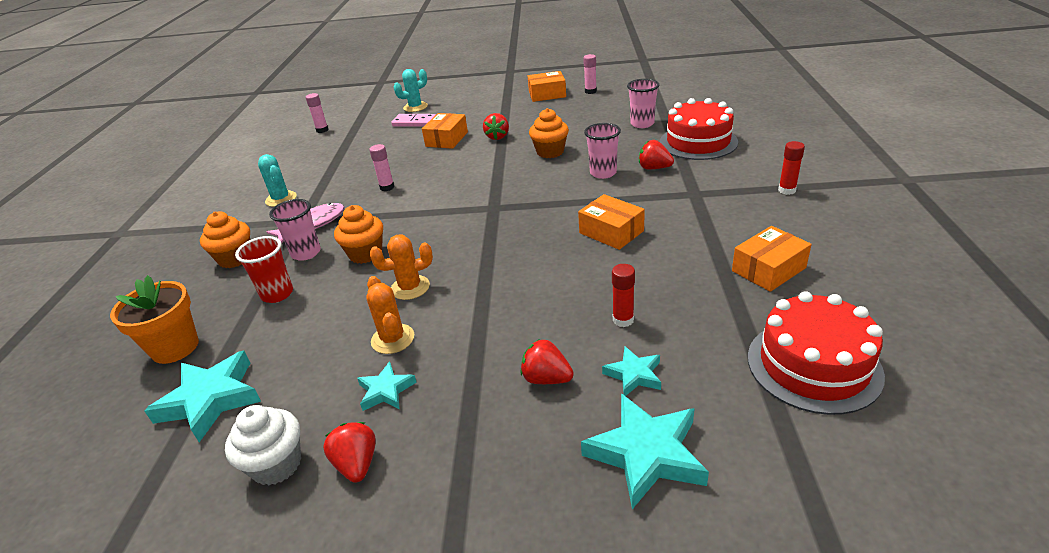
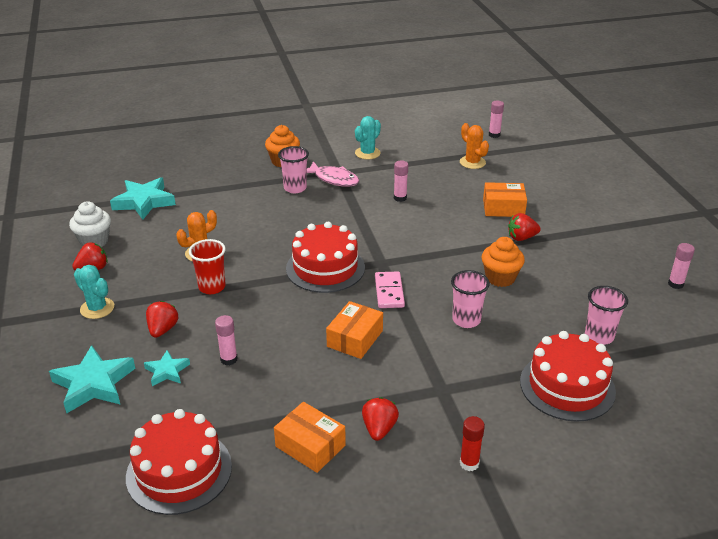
camera: 70 degrees right, 0 degrees up
(175, 347) = (188, 173): orange flower pot -> none
(277, 294) = (245, 192): red cup -> red cup (212, 287)
(365, 254) = (298, 214): orange cupcake -> none
(386, 391) = (151, 263): turquoise star -> none
(410, 288) = (258, 246): orange cactus -> orange cactus (472, 162)
(414, 122) = (532, 180): pink domino -> pink domino (389, 292)
(415, 107) = (568, 172): turquoise cactus -> turquoise cactus (97, 308)
(483, 242) = (325, 268): none -> red cake
(547, 94) = (648, 252): orange box -> none
(623, 320) = (229, 359): red glue stick -> pink glue stick
(654, 168) = (489, 355): red strawberry -> red strawberry (379, 429)

